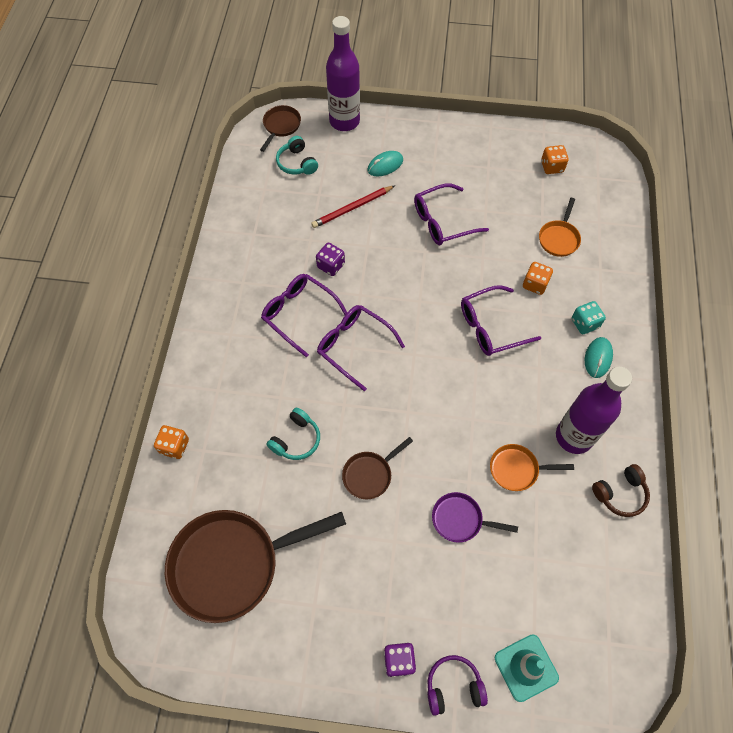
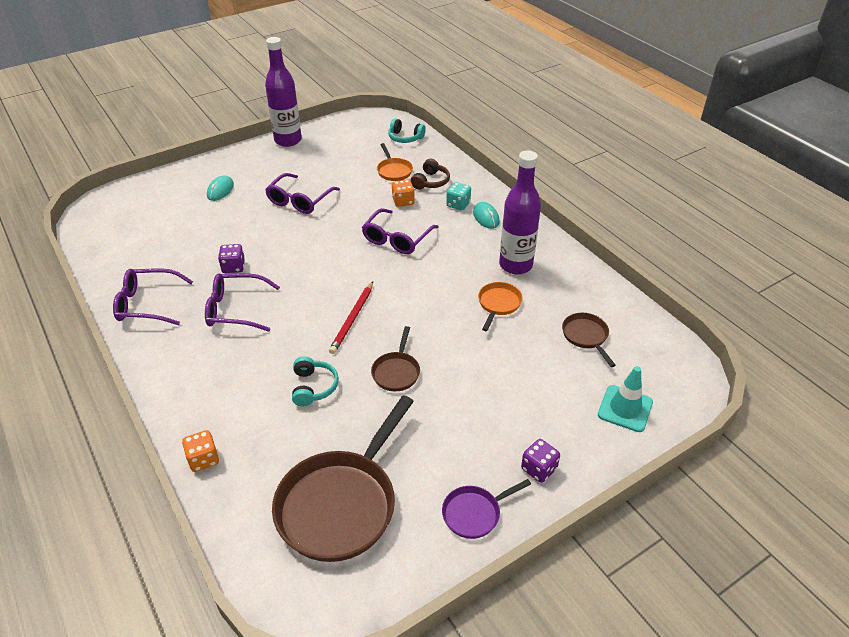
camera: 40 degrees left, 20 degrees down
(281, 126) = (103, 207): brown pan -> brown pan (586, 336)
(297, 163) = (140, 222): turquoise headphones -> turquoise headphones (405, 138)
(344, 121) = (159, 181): purple bottle -> purple bottle (288, 140)
(352, 208) = (217, 226): red pencil -> red pencil (352, 319)
(354, 346) = (303, 304): purple glasses -> purple glasses (147, 304)
(453, 686) = (592, 455): purple headphones -> none
(460, 519) = (491, 356): purple pan -> purple pan (474, 513)
(517, 469) = (498, 304): orange pan -> orange pan turned 150 degrees clockwise
(552, 167) = (349, 138): orange dice -> none
(620, 494) = (576, 277): brown headphones -> brown headphones (430, 182)

